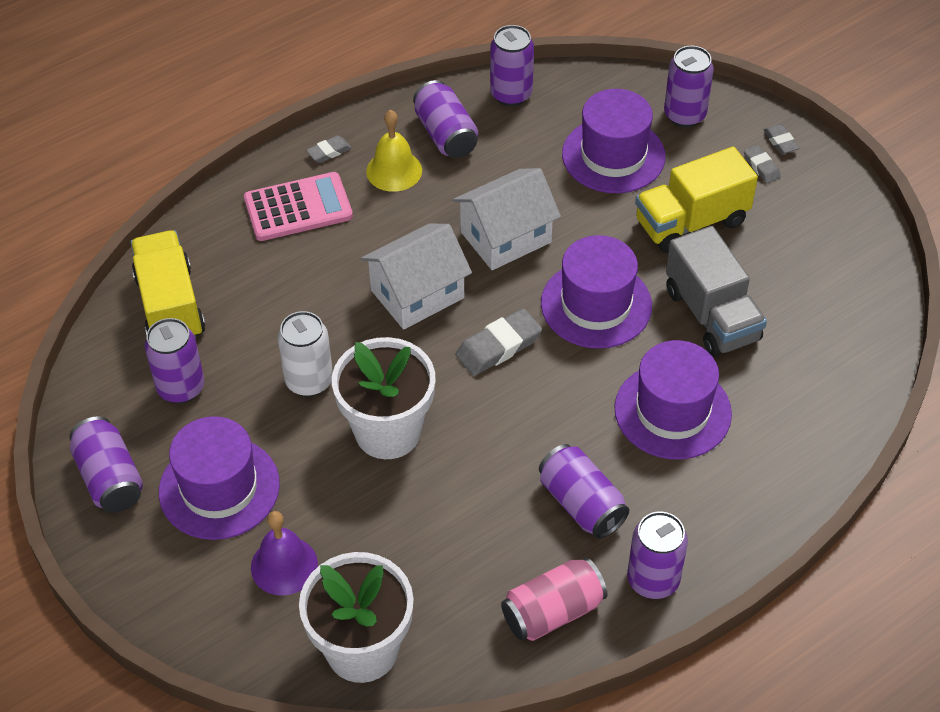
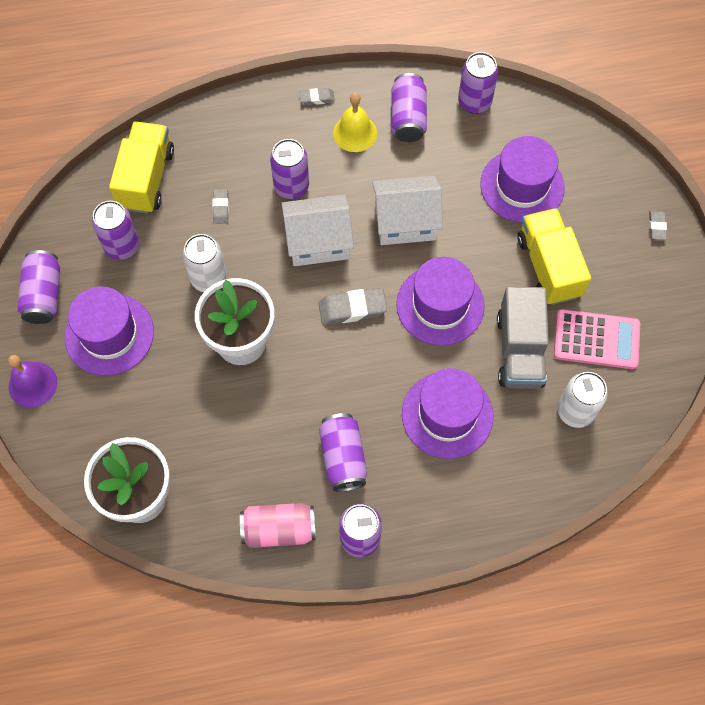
camera: 25 degrees right, 15 degrees up
(284, 565) = (122, 411): purple bell -> purple bell (33, 384)
(298, 208) = (272, 136): pink calculator -> pink calculator (596, 340)
(684, 115) = (596, 173): purple can -> purple can (291, 186)
(691, 222) = (548, 267): yellow truck -> yellow truck turned 75 degrees clockwise
(761, 167) = (629, 242): grey eraser -> grey eraser (221, 208)
(809, 351) = (575, 411): none -> white can

